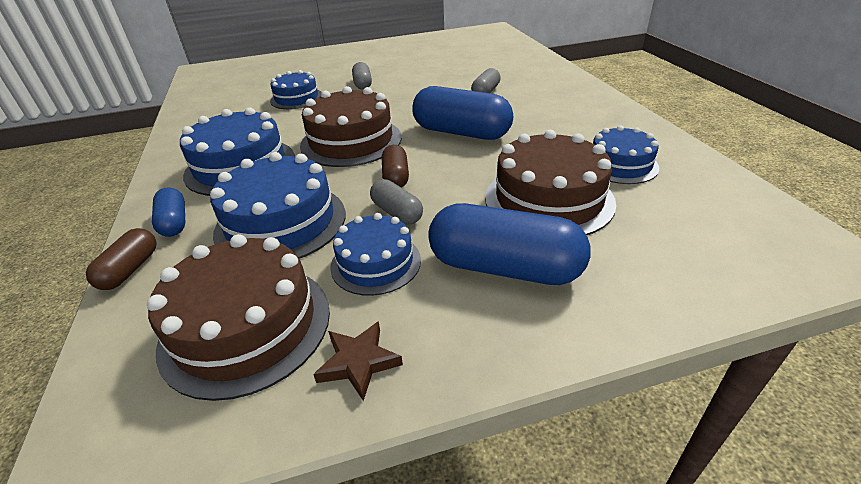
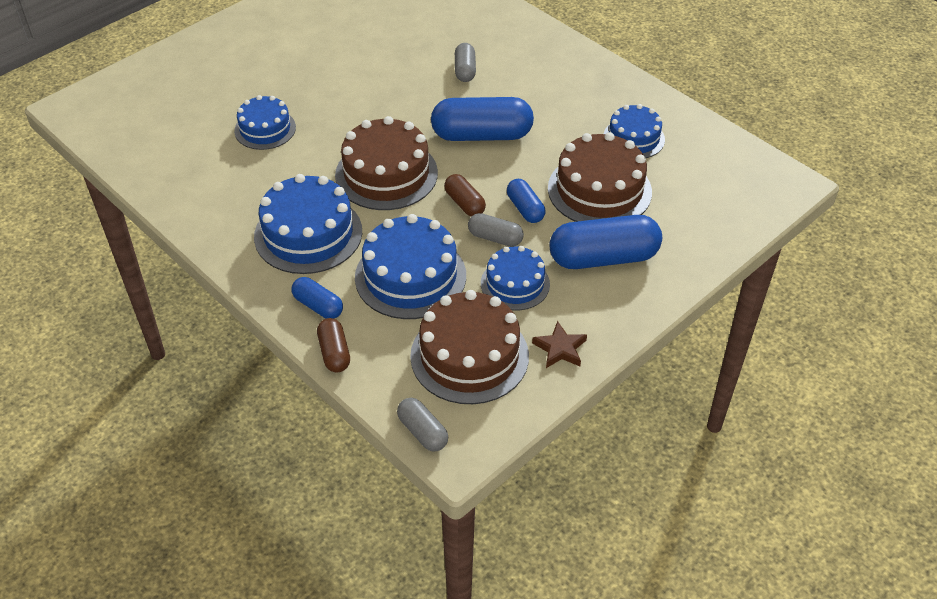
camera: 30 degrees left, 10 degrees up
(362, 84) = (320, 88): grey capsule -> grey capsule (422, 432)
(451, 196) = (525, 209): none -> blue capsule

